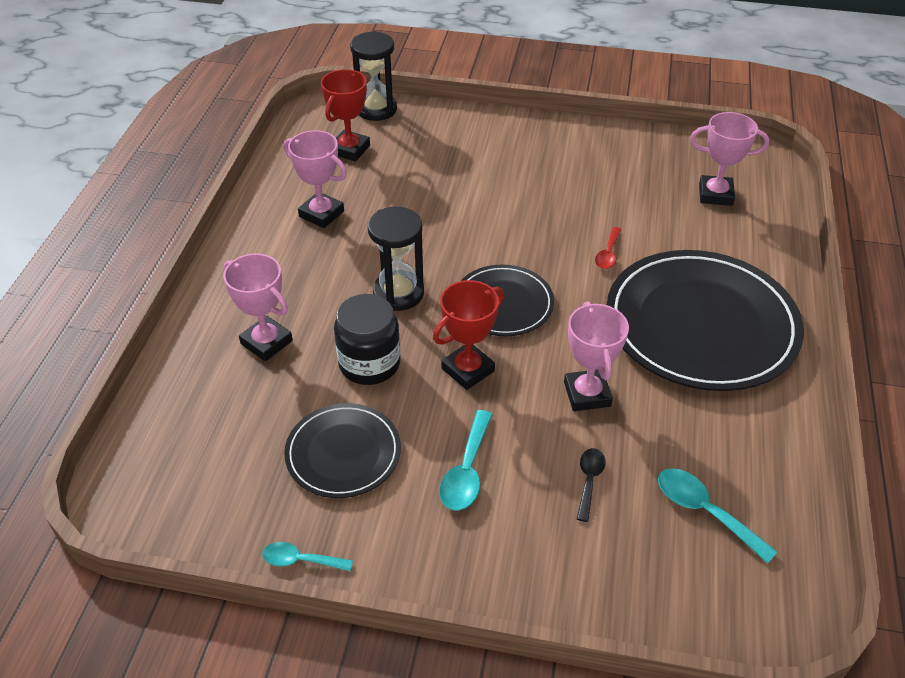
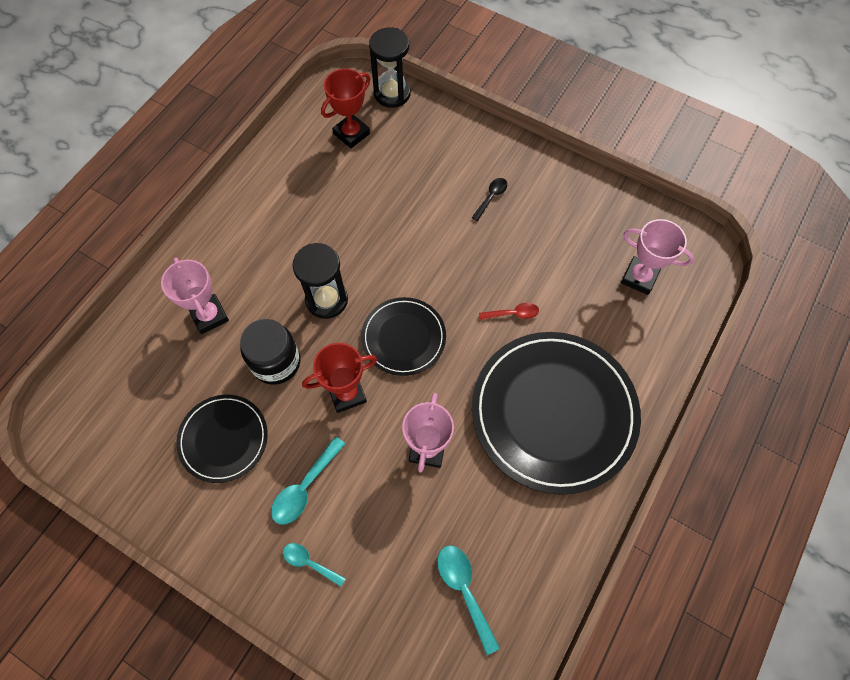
camera: 20 degrees right, 20 degrees up
(300, 560) = (158, 521): turquoise spoon -> turquoise spoon (309, 562)
(321, 214) = (301, 198): pink trophy -> none
(589, 481) = (390, 530): black spoon -> black spoon (491, 197)
(608, 254) = (513, 314): red spoon -> red spoon turned 135 degrees counterclockwise

